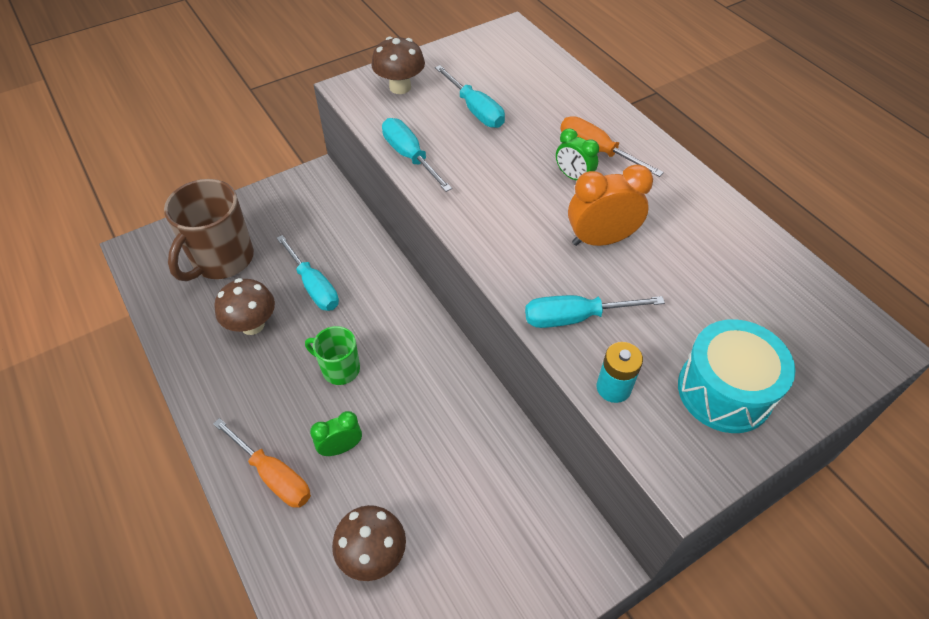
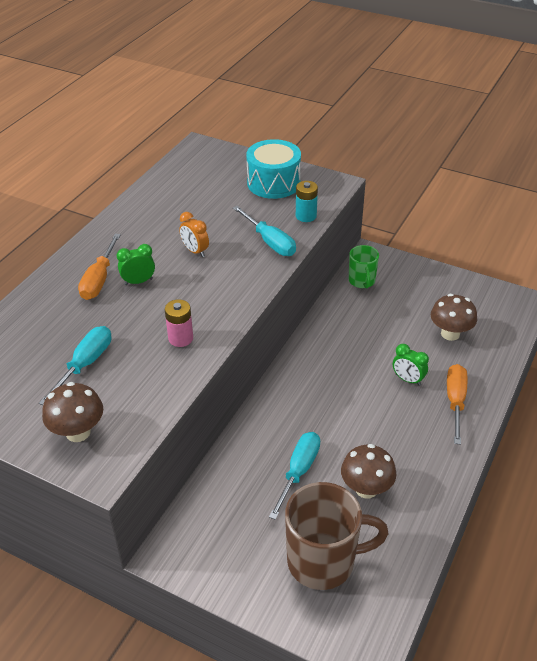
camera: 120 degrees left, 10 degrees down
(340, 369) = (356, 412): green mug -> green mug (362, 281)
(409, 156) = (176, 378): turquoise screwdriver -> none
(460, 177) = (180, 338): none -> pink battery
(573, 177) = (138, 281): green clock -> green clock turned 120 degrees counterclockwise
(600, 239) = (195, 251): orange clock -> orange clock, size x0.62

